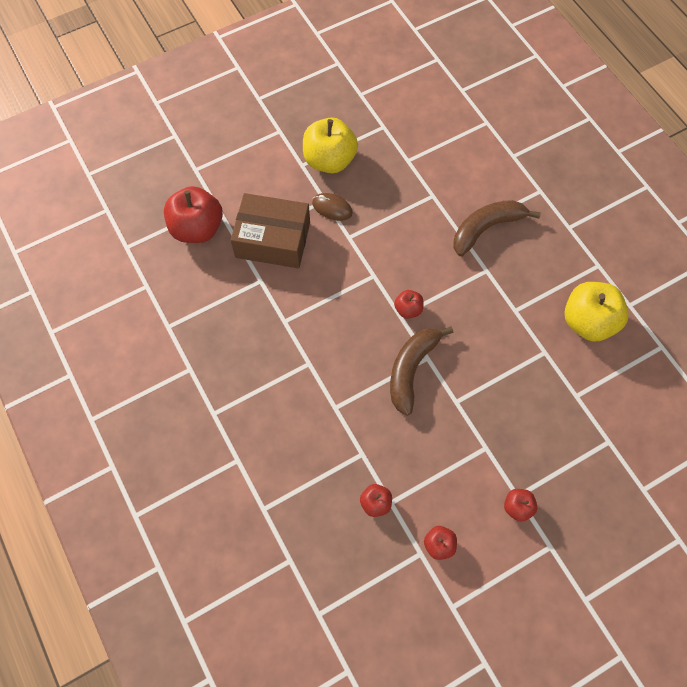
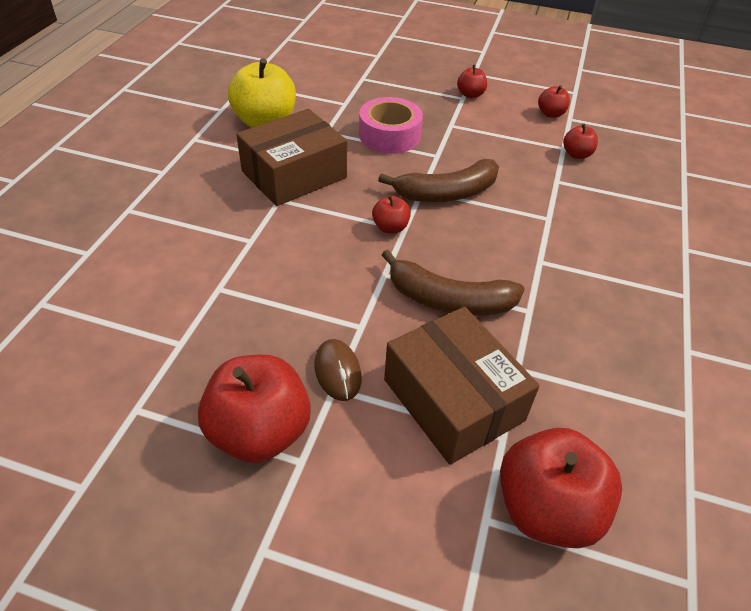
camera: 135 degrees left, 20 degrees down
(329, 160) = (259, 432): yellow apple -> red apple
(486, 228) = (224, 224): brown banana -> brown banana (448, 300)
(506, 391) = (389, 135): none -> pink tape
(507, 296) = (294, 174): none -> brown box

